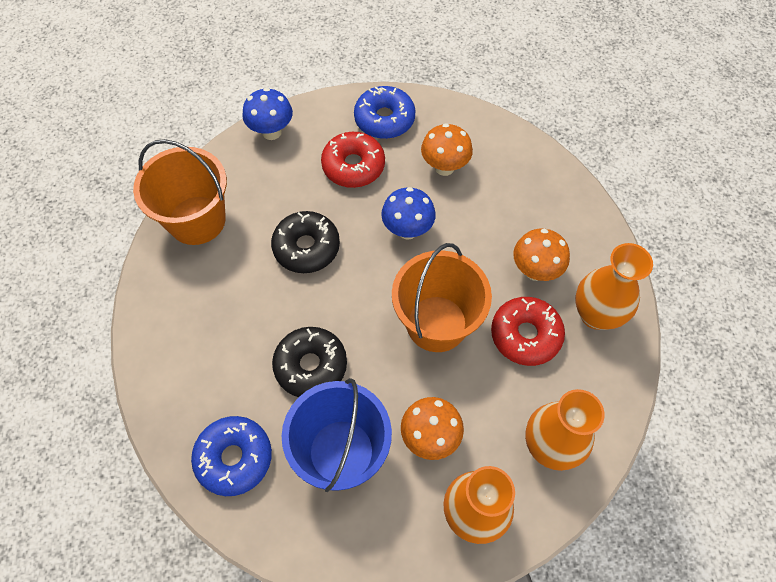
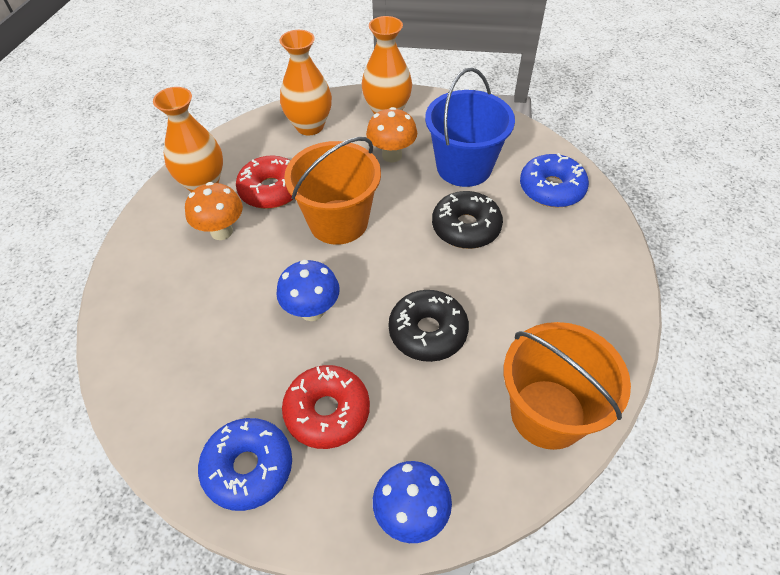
camera: 155 degrees left, 10 degrees down
(444, 167) = (224, 366): orange mushroom -> none

